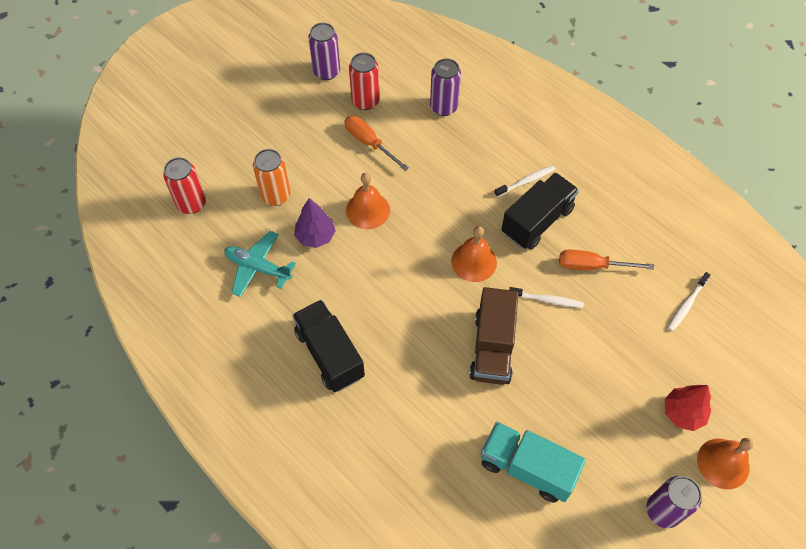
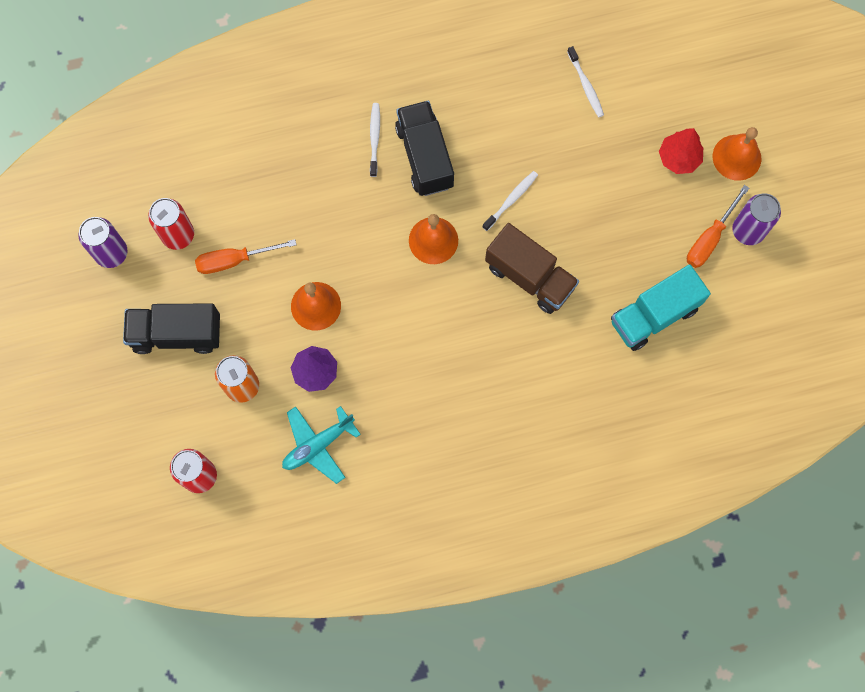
camera: 60 degrees left, 15 degrees up
(330, 354) = (452, 424): black truck -> black truck (176, 334)
(443, 107) = (236, 162): purple can -> none
(592, 266) = (501, 139): orange screwdriver -> orange screwdriver (710, 238)

